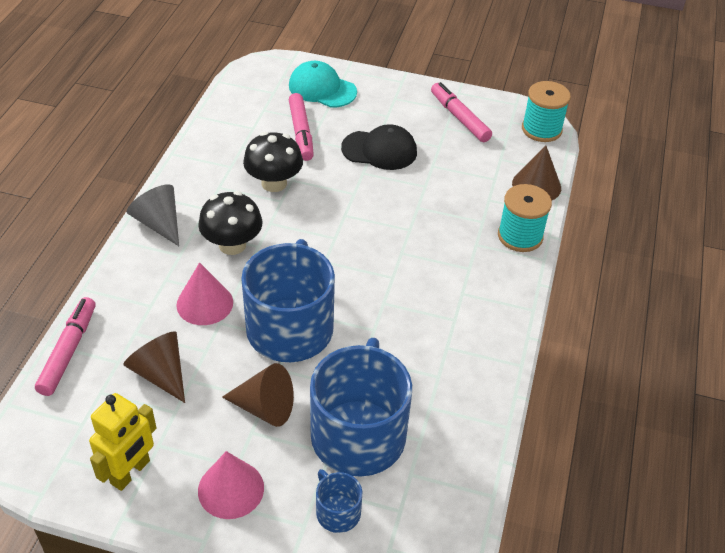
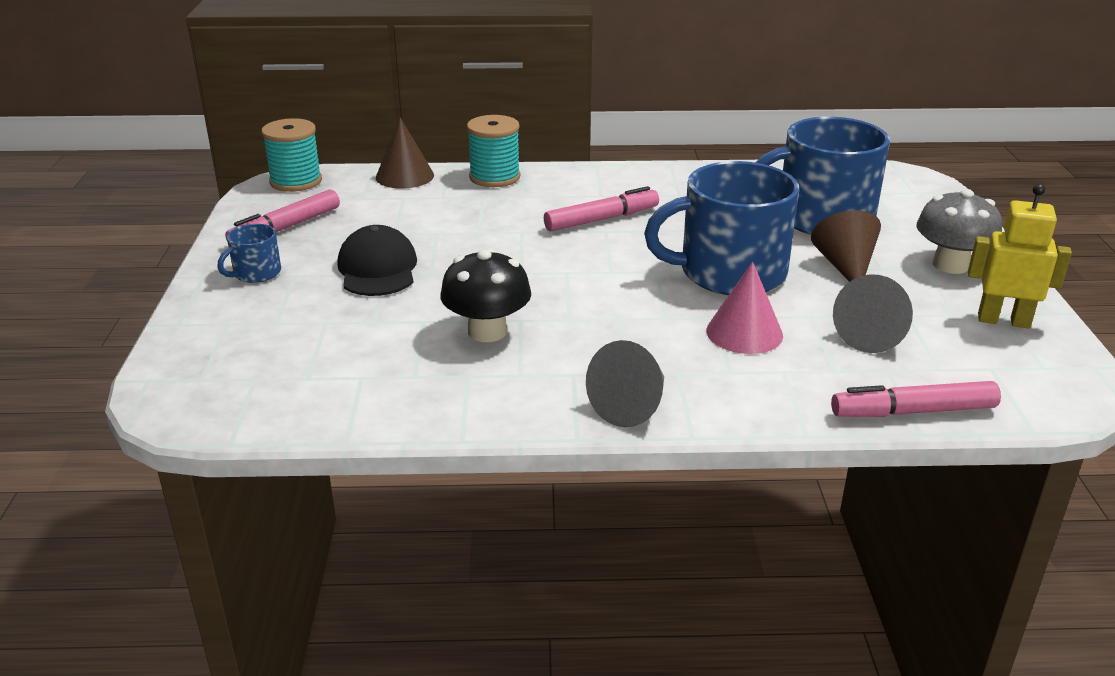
camera: 105 degrees left, 15 degrees down
(160, 374) = (872, 336): brown cone -> grey cone
(231, 489) = (950, 265): pink cone -> grey mushroom
(232, 245) = (630, 336): black mushroom -> none
(301, 132) = (359, 333): pink marker -> pink marker (602, 219)
(322, 89) = (235, 335): turquoise cap -> none
(337, 512) = (909, 215): blue mug -> blue mug (256, 273)

